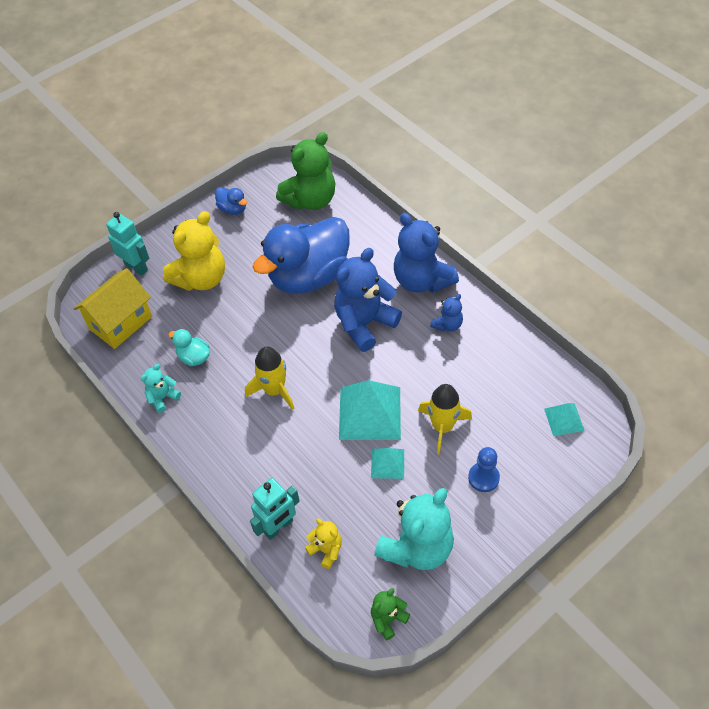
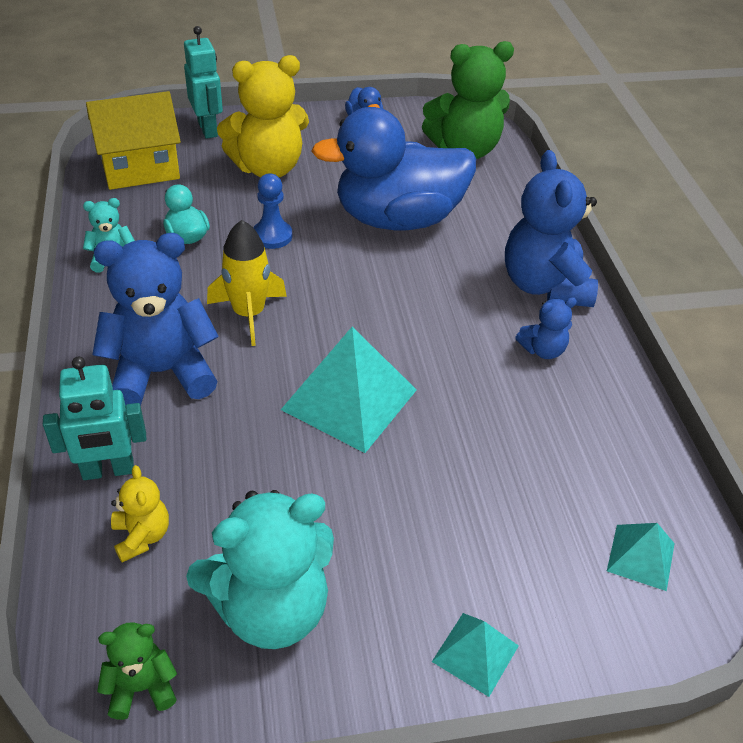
camera: 25 degrees right, 10 degrees down
(364, 323) = (427, 297): blue teddy bear -> blue teddy bear (162, 373)
(387, 463) = (322, 473): turquoise pyramid -> turquoise pyramid (475, 653)
(442, 427) = (439, 468): yellow rocket -> none
(483, 478) = (449, 569): blue pawn -> blue pawn (272, 236)

